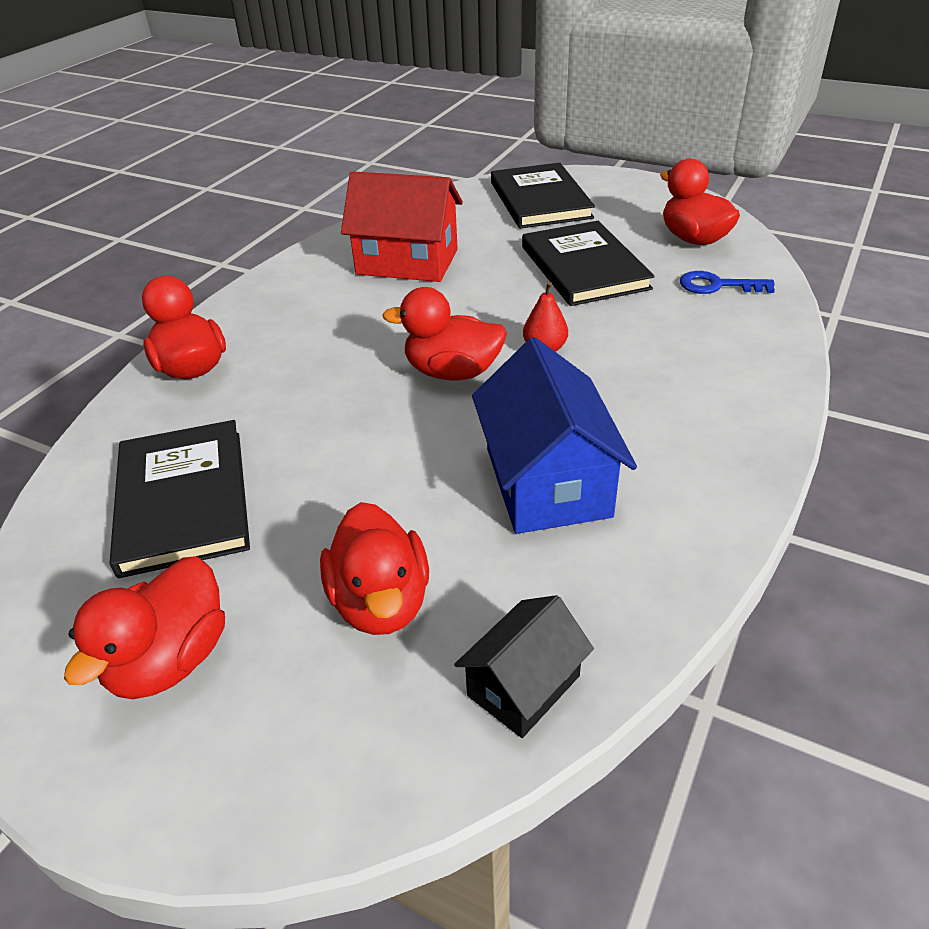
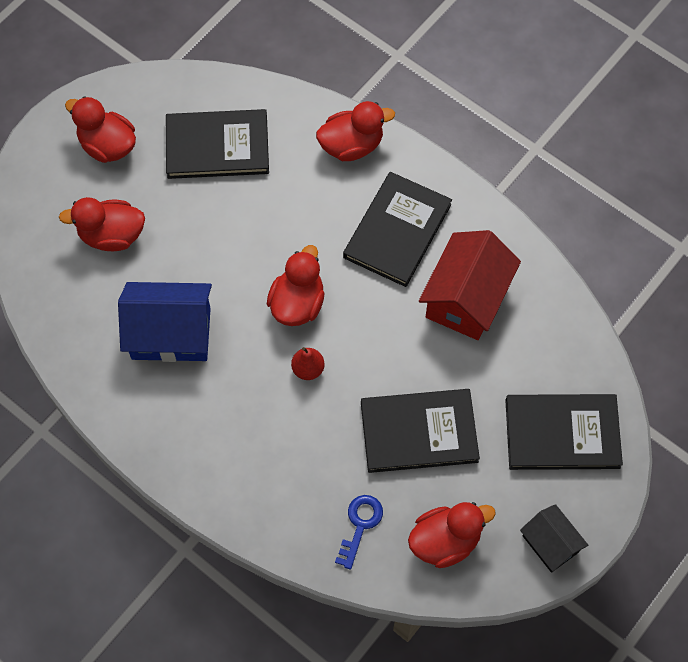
camera: 100 degrees right, 25 degrees up
(325, 315) = (397, 231): none -> black book
(523, 686) = (43, 288): black house -> black house (550, 544)

